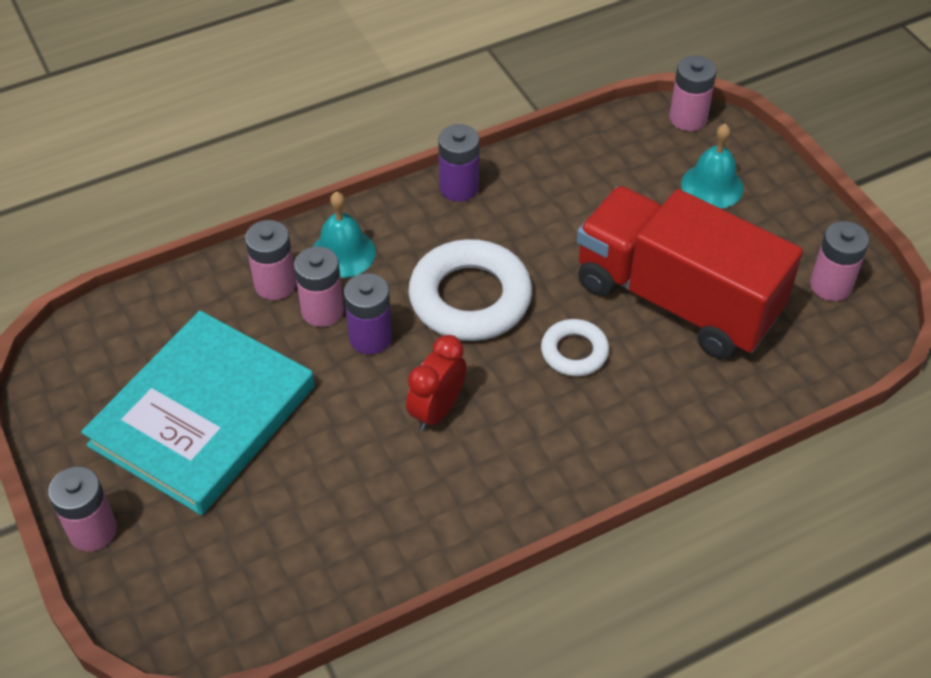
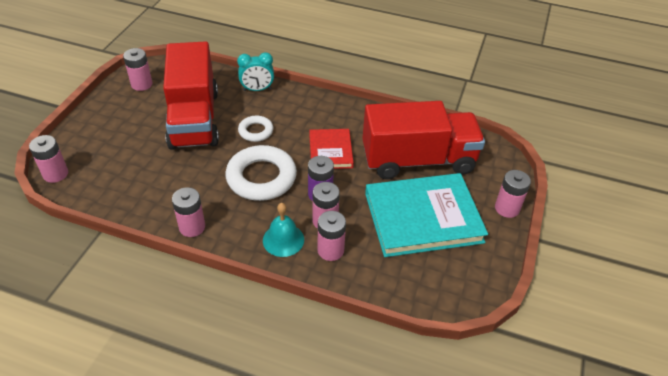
camera: 135 degrees left, 5 degrees down
(297, 505) = (418, 160): none -> red truck
(437, 410) = (330, 151): red clock -> red book
(459, 188) = (192, 227): purple battery -> pink battery
(681, 420) = (257, 89): none -> turquoise clock
(712, 186) = (105, 142): turquoise bell -> none

